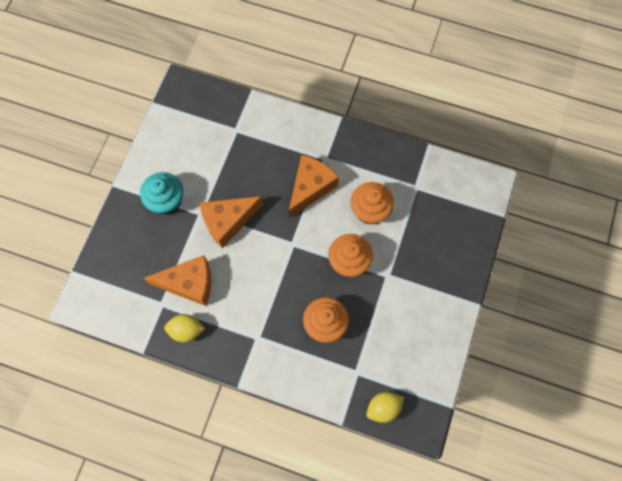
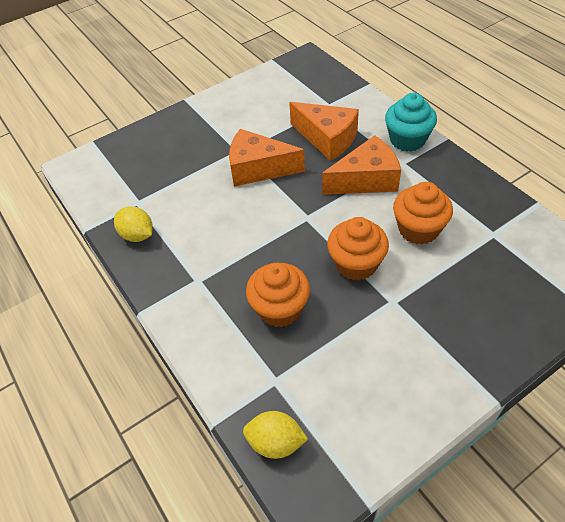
camera: 40 degrees right, 20 degrees down
(166, 201) = (218, 128): turquoise cupcake -> turquoise cupcake (407, 140)
(189, 283) = (177, 199): orange cheese -> orange cheese (327, 139)

